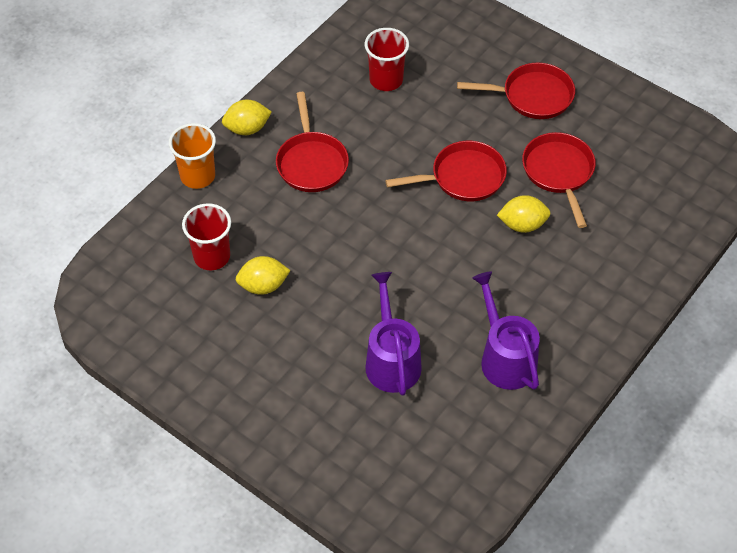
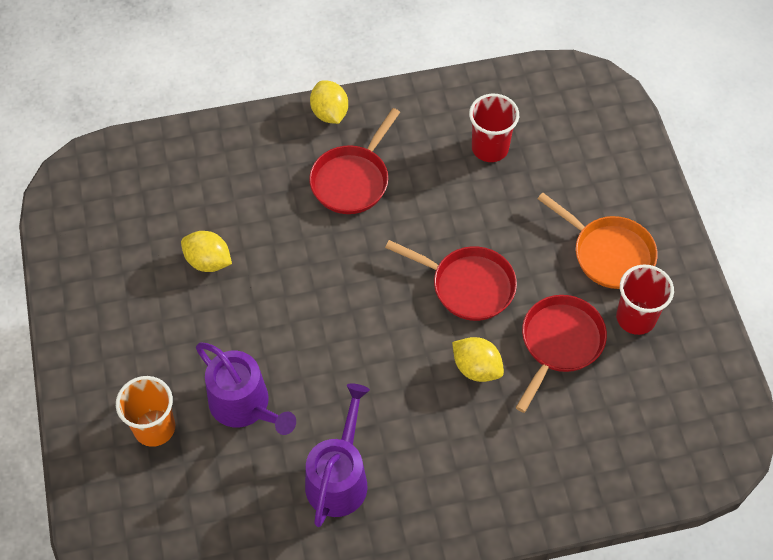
camera: 40 degrees right, 5 degrees up
(197, 176) = (250, 128): orange cup -> orange cup (154, 428)
(212, 256) = (194, 206): red cup -> red cup (636, 318)
(247, 129) = (329, 113): yellow lemon -> yellow lemon turned 45 degrees clockwise
(392, 360) = (244, 405): purple watering can -> purple watering can turned 105 degrees clockwise
(532, 96) = (608, 253): red pan -> orange pan

